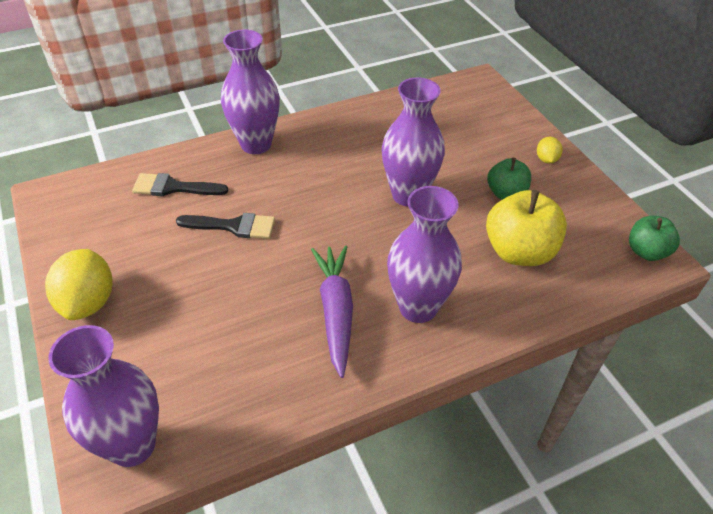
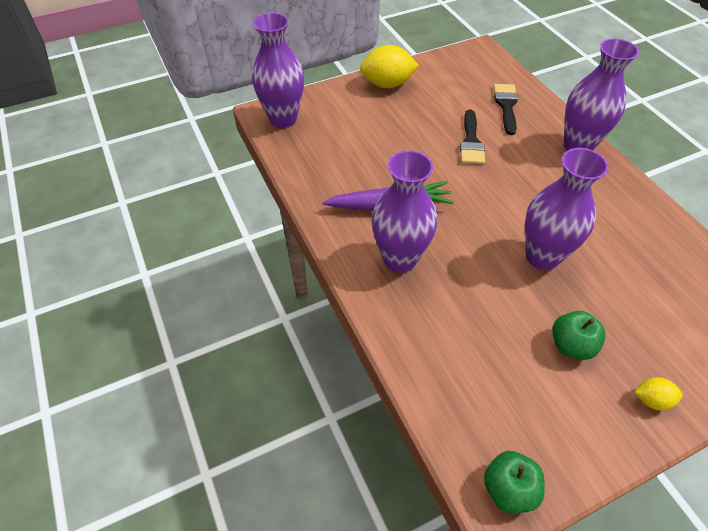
camera: 90 degrees right, 5 degrees up
(519, 252) = (482, 347): yellow apple -> none

